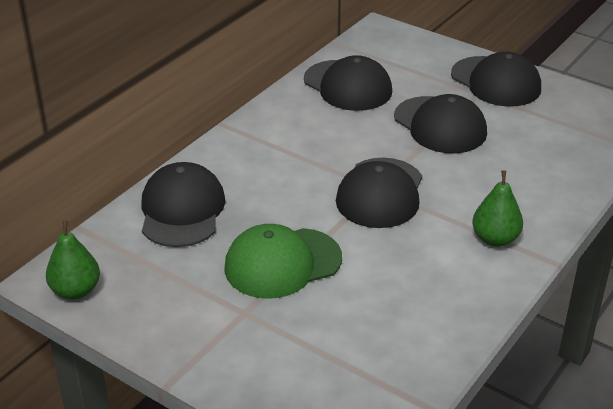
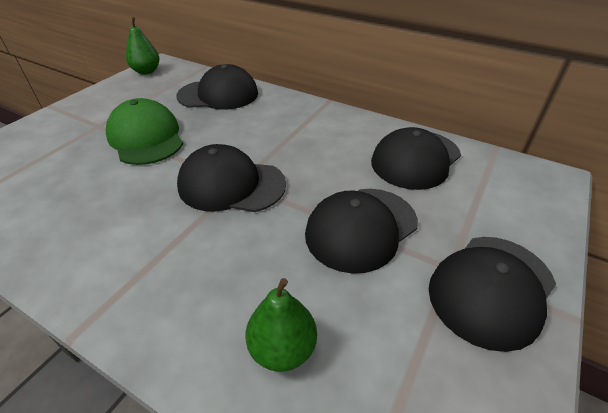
camera: 85 degrees right, 5 degrees up
(495, 239) = (137, 273): green pear -> green pear (282, 348)

